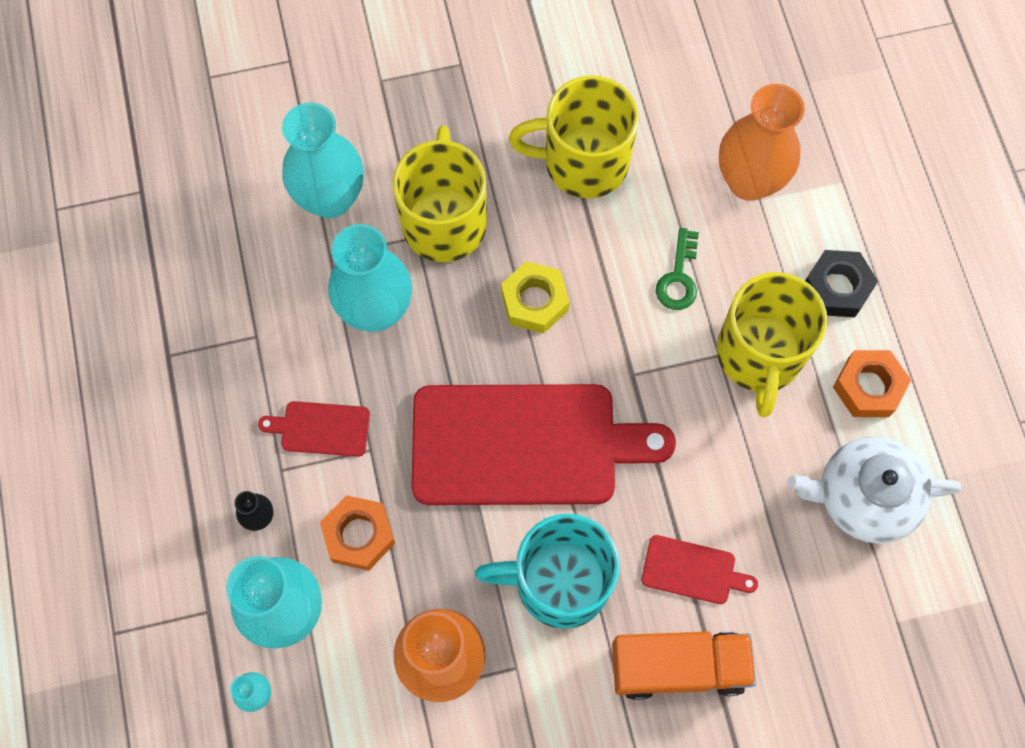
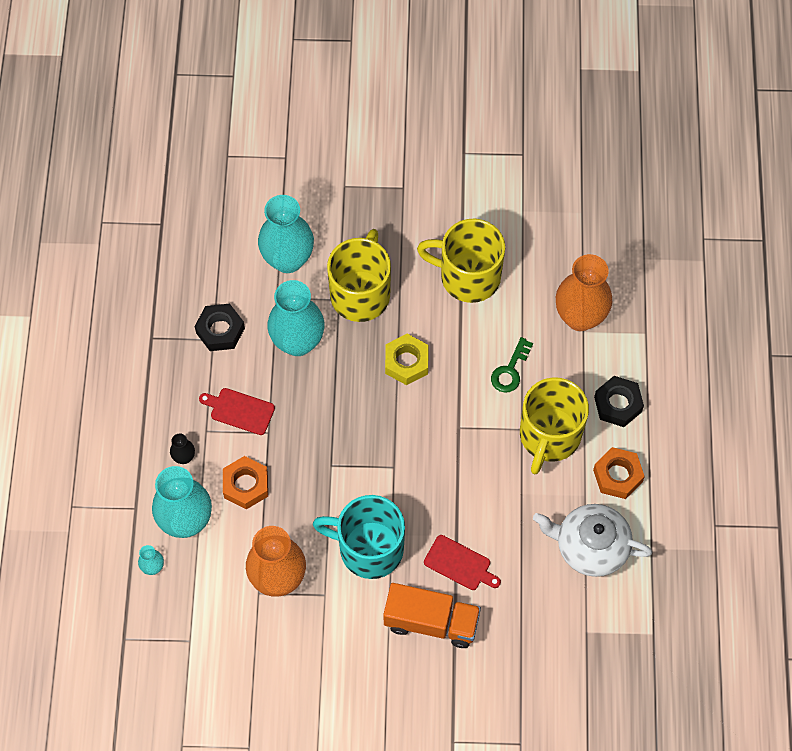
camera: 15 degrees right, 5 degrees down
(263, 321) = (220, 330): none -> black nut
(524, 445) = (372, 455): red cutting board -> none

